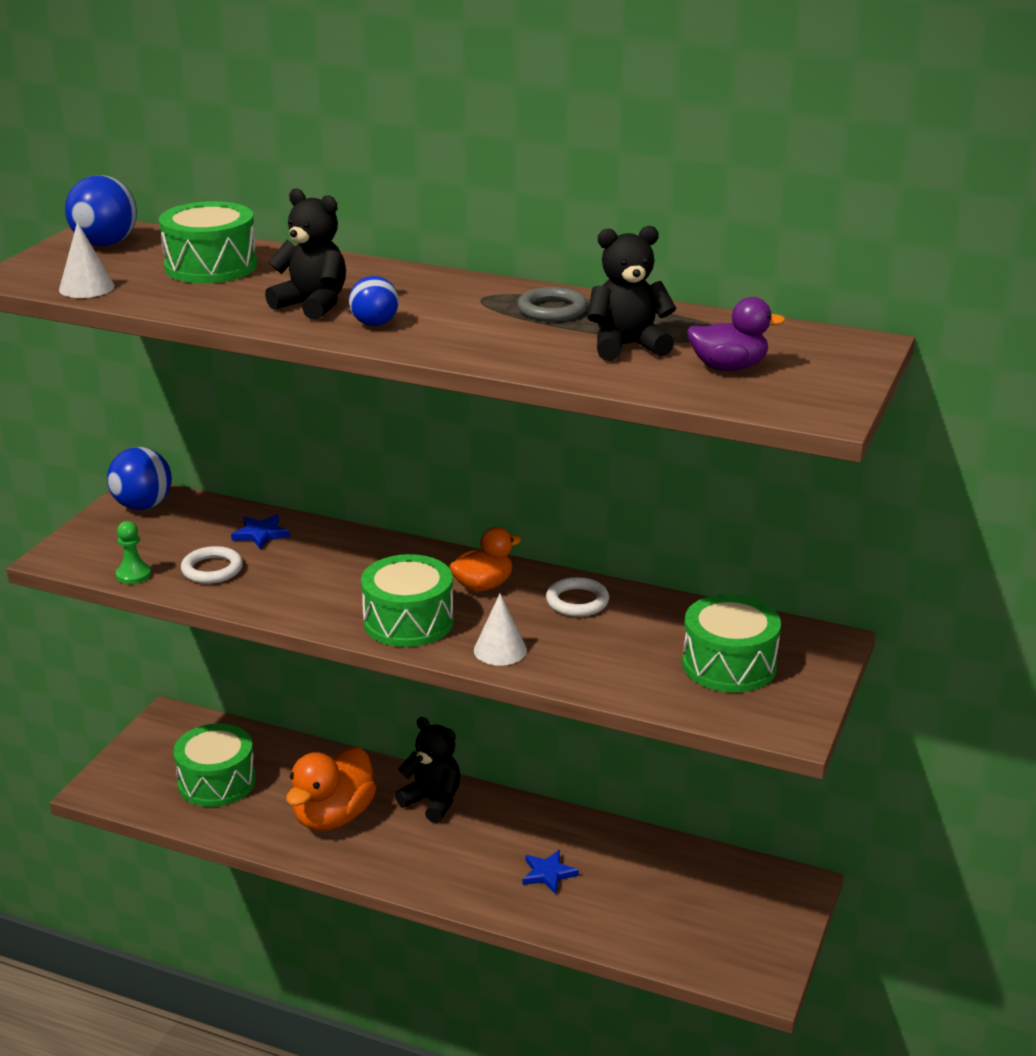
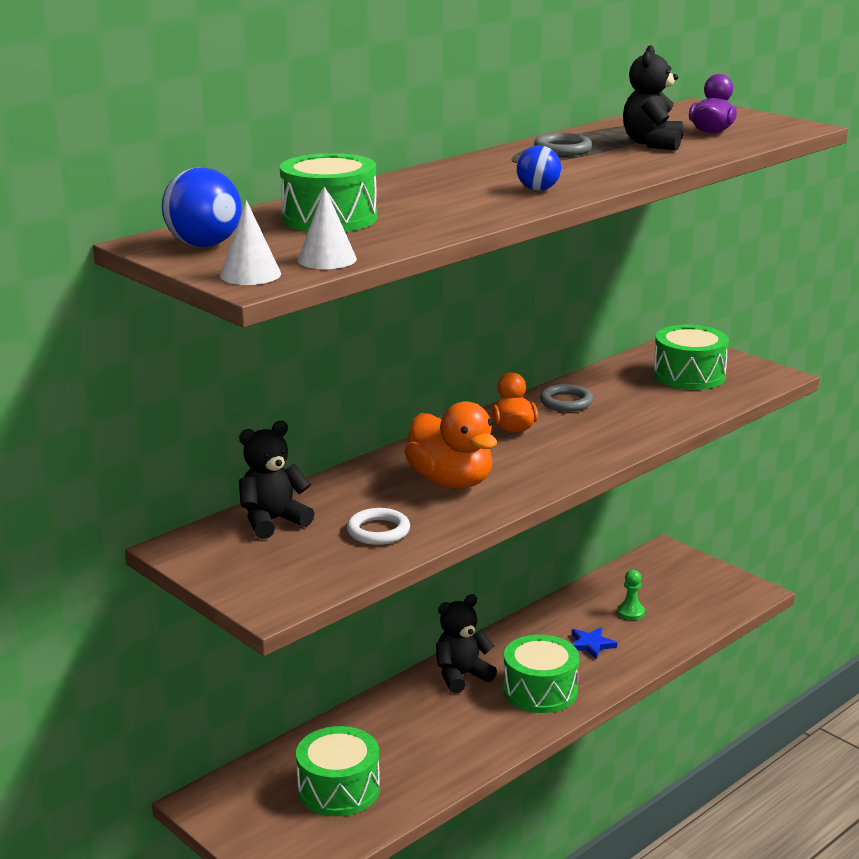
camera: 65 degrees left, 5 degrees down
(133, 575) = (351, 570): green pawn -> green pawn (630, 612)
(143, 506) = (209, 548): blue ball -> none
(261, 534) = (333, 500): blue star -> none
(312, 305) = (473, 200): black teddy bear -> black teddy bear (273, 521)
(333, 816) = (444, 731): orange duck -> orange duck (451, 482)
(408, 621) = (545, 464): green drum -> green drum (540, 690)
(500, 650) = (615, 440): white cone -> white cone (250, 274)
(577, 601) = (566, 402): white ring -> grey ring

